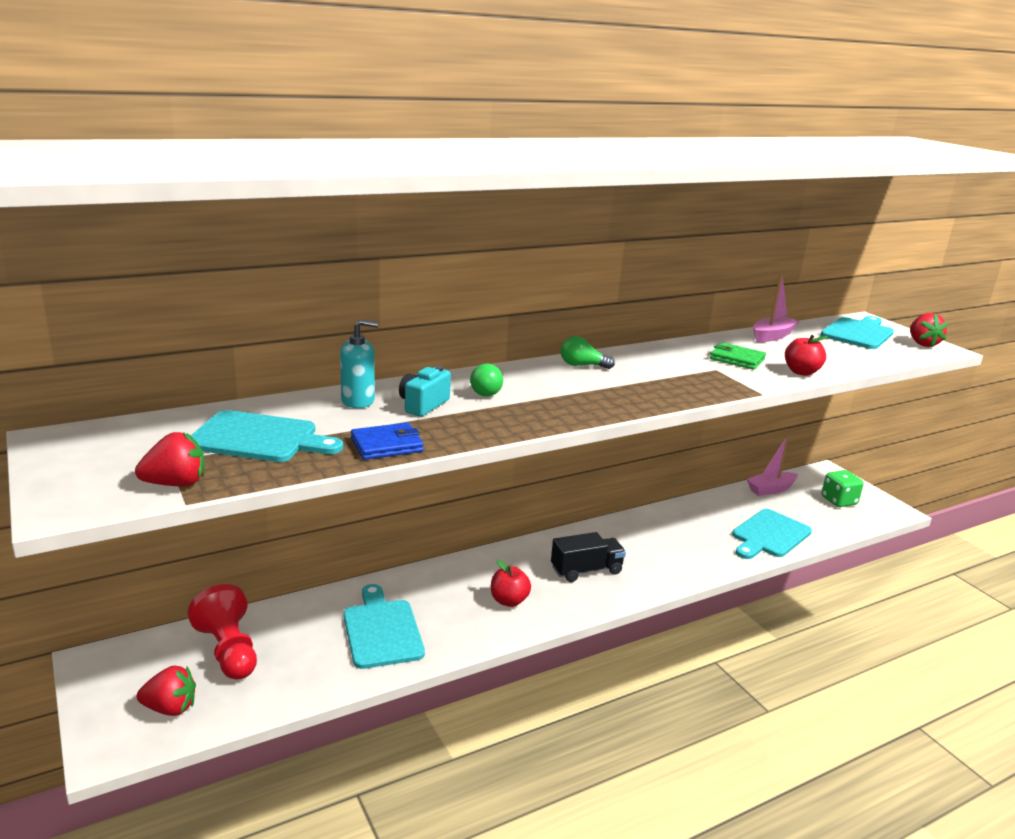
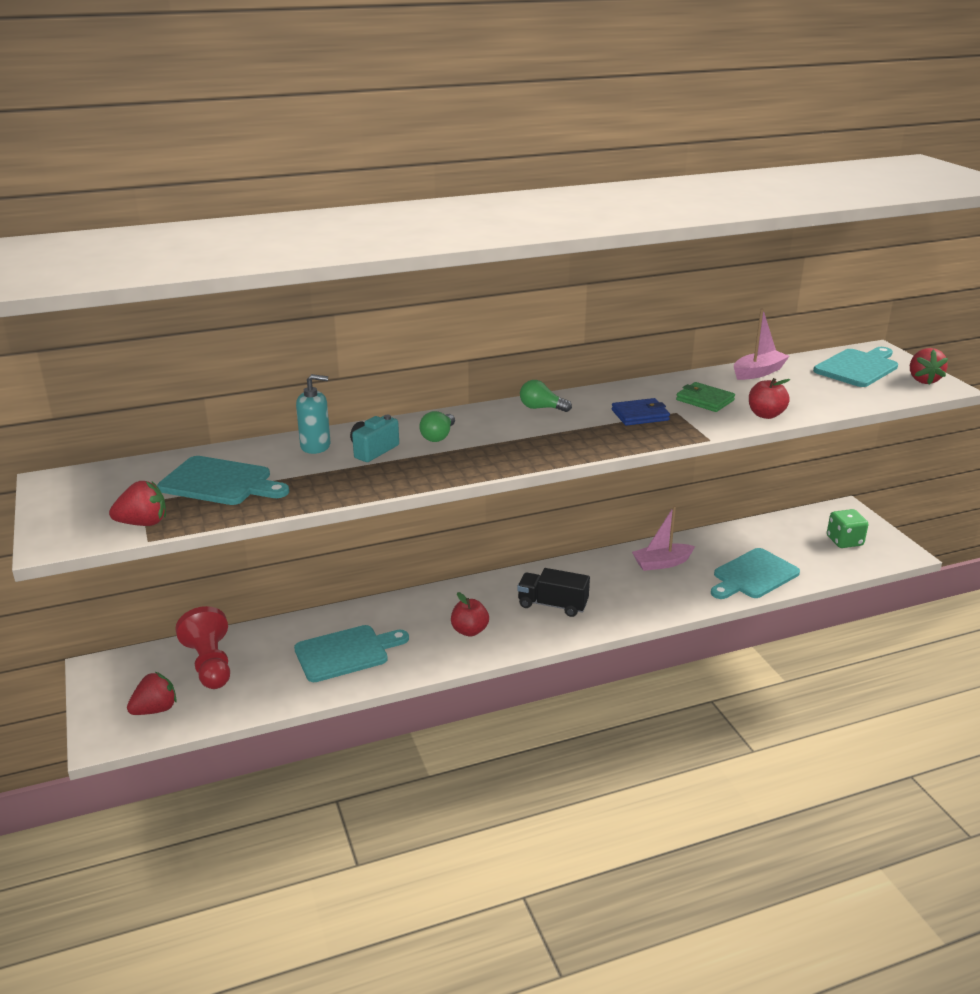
camera: 10 degrees right, 5 degrees up
(170, 708) = (155, 709): red strawberry -> red strawberry turned 45 degrees counterclockwise
(381, 630) = (346, 653): turquoise cutting board -> turquoise cutting board turned 75 degrees clockwise
(386, 445) = (327, 490): blue wallet -> blue wallet (640, 415)
(586, 570) = (552, 605): black truck -> black truck turned 150 degrees counterclockwise
(770, 489) = (774, 527): pink boat -> pink boat (662, 563)

